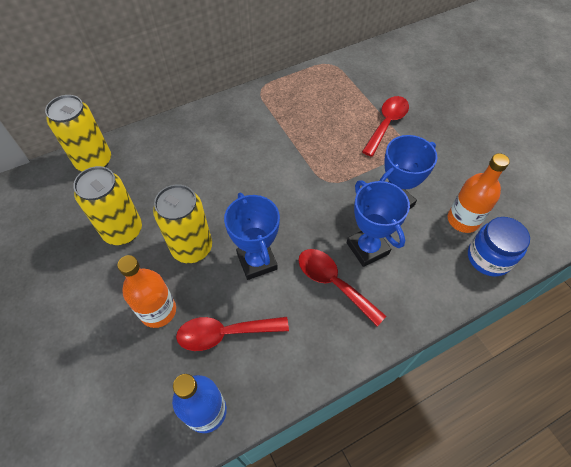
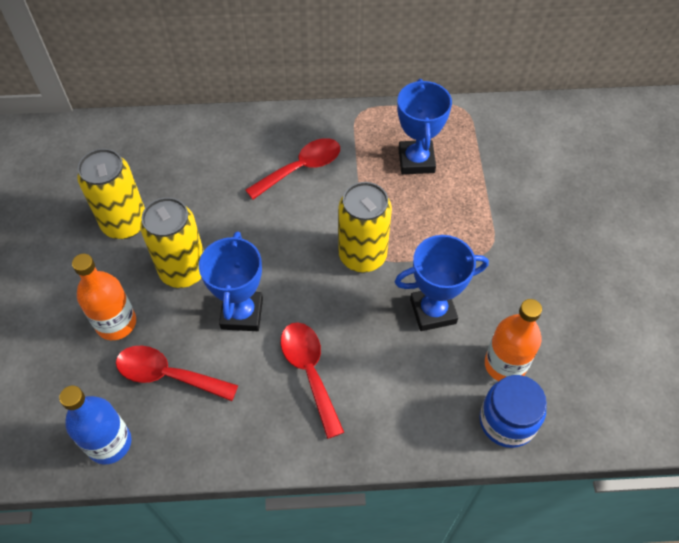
camera: 25 degrees right, 0 degrees up
(94, 161) = (134, 135): yellow can -> yellow can (362, 256)
(367, 248) = (371, 350): blue trophy -> blue trophy (416, 161)
(387, 124) = (486, 211): red spoon -> red spoon (301, 168)

